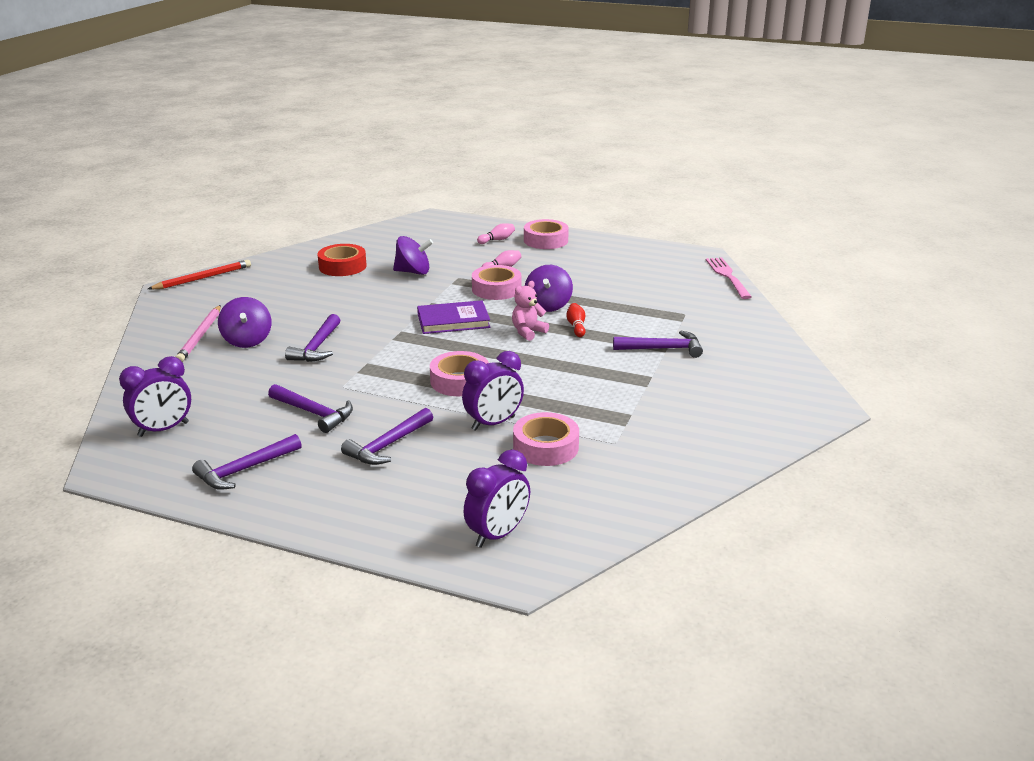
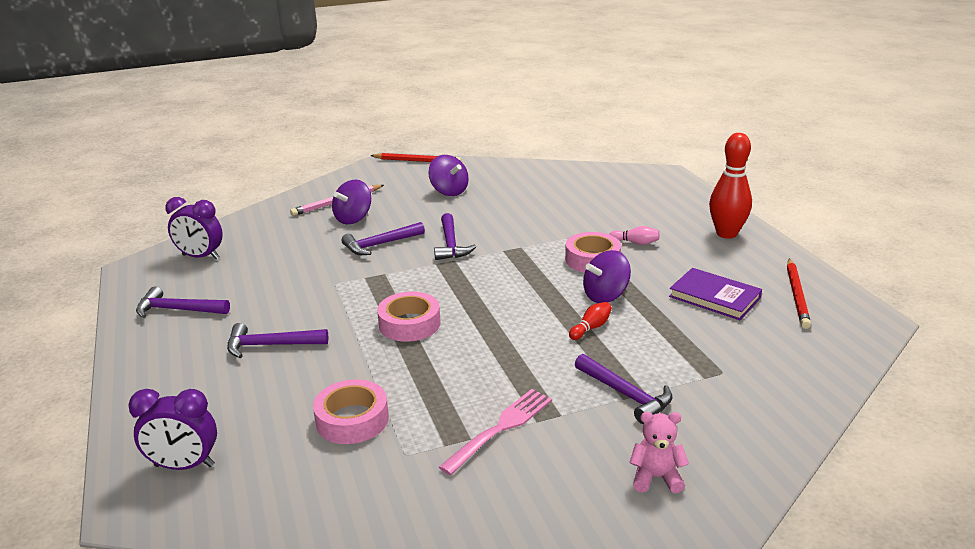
camera: 50 degrees right, 0 degrees up
(314, 413) = (283, 293): purple hammer -> purple hammer (451, 244)
(342, 266) = (517, 189): red tape -> none
(413, 272) = (557, 215): purple spinning top -> purple spinning top (449, 191)
(453, 321) = (505, 271): purple book -> purple book (714, 297)
(493, 423) = (360, 374): purple clock -> none
(497, 240) = (681, 215): pink bowling pin -> none
(528, 332) = (540, 311): pink teddy bear -> pink teddy bear (656, 477)
(545, 240) = (726, 234): pink tape -> red bowling pin
(646, 258) = (797, 295): none -> red pencil
(728, 276) = (857, 358): pink fork -> pink fork (500, 429)

